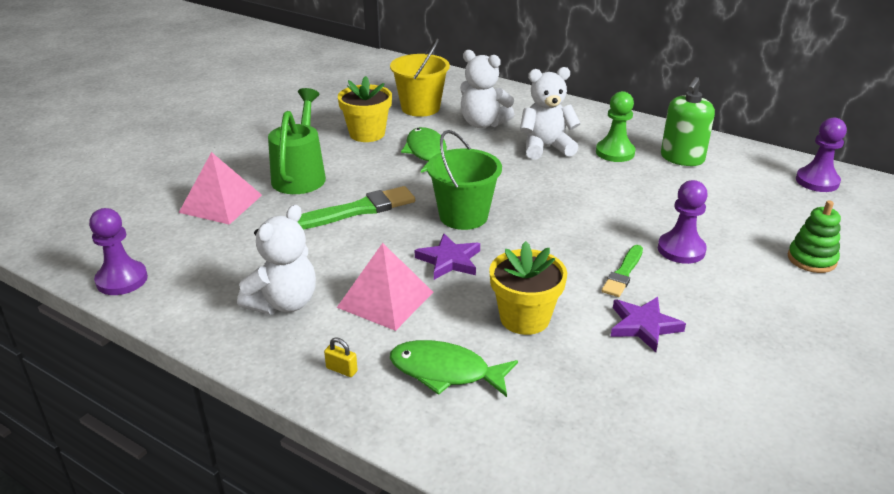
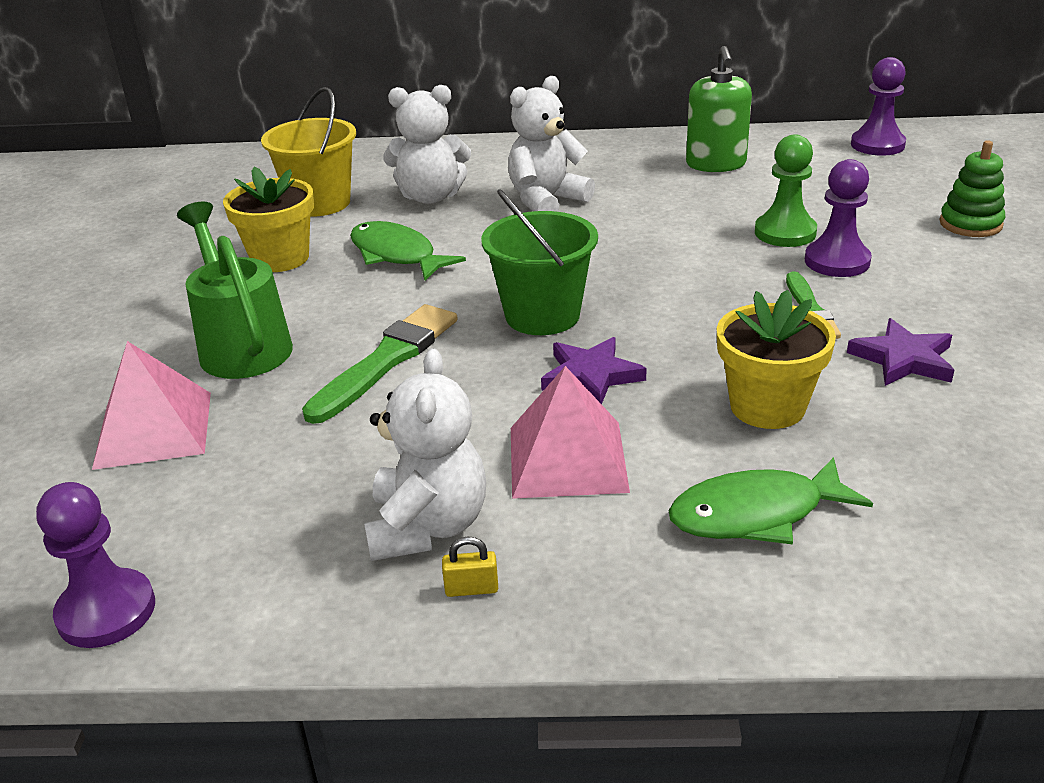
camera: 30 degrees left, 0 degrees up
(341, 369) = (621, 577): yellow padlock -> yellow padlock (471, 589)
(615, 152) = (634, 181): green pawn -> green pawn (785, 233)

